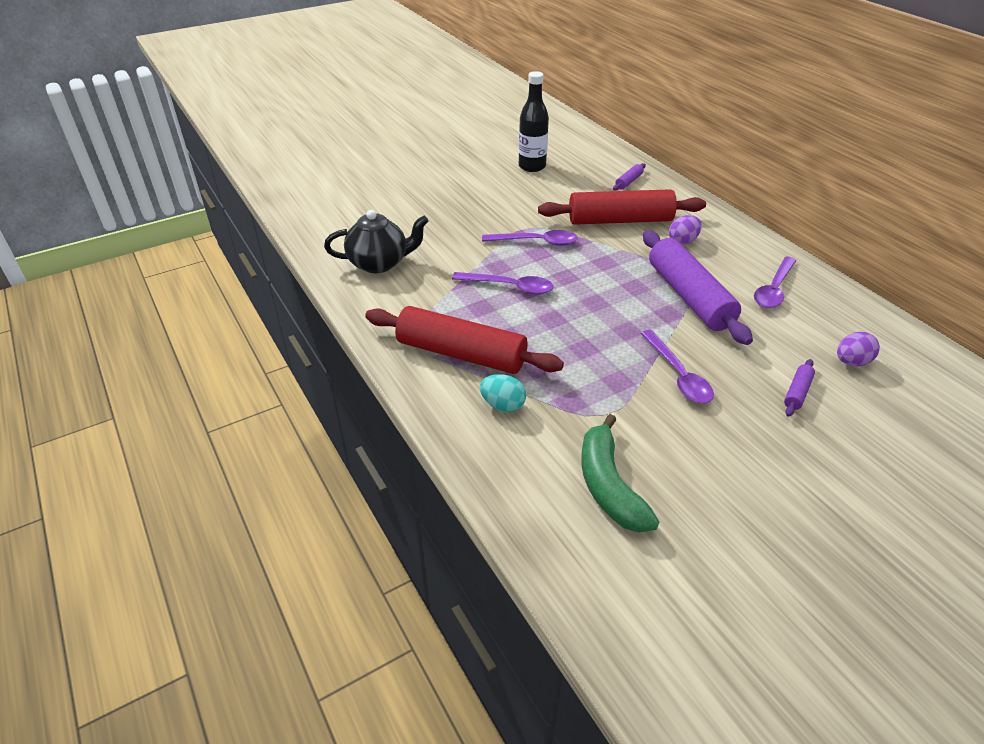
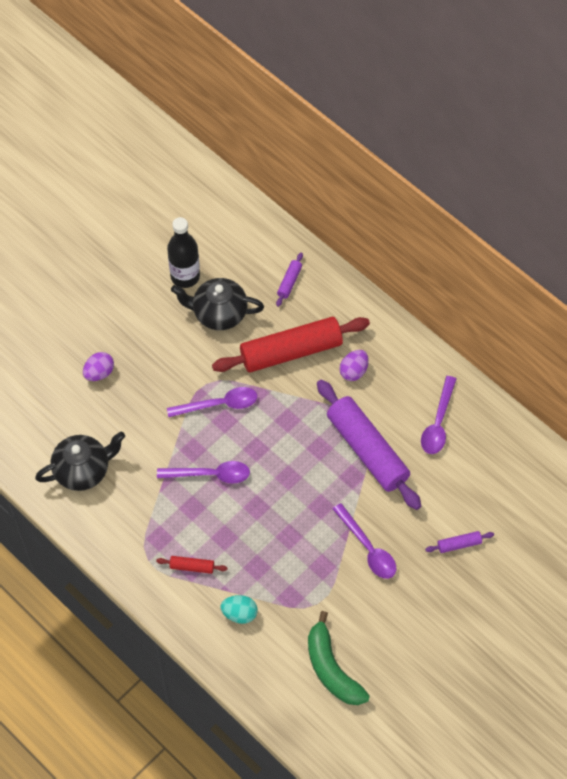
camera: 15 degrees left, 20 degrees up
(461, 353) = (192, 567): red rolling pin -> red rolling pin, size x0.41
(556, 190) = (219, 313): none -> black teapot
(797, 392) = (459, 544): purple rolling pin -> purple rolling pin turned 60 degrees clockwise
(851, 362) = (500, 500): purple egg -> purple egg (99, 373)

